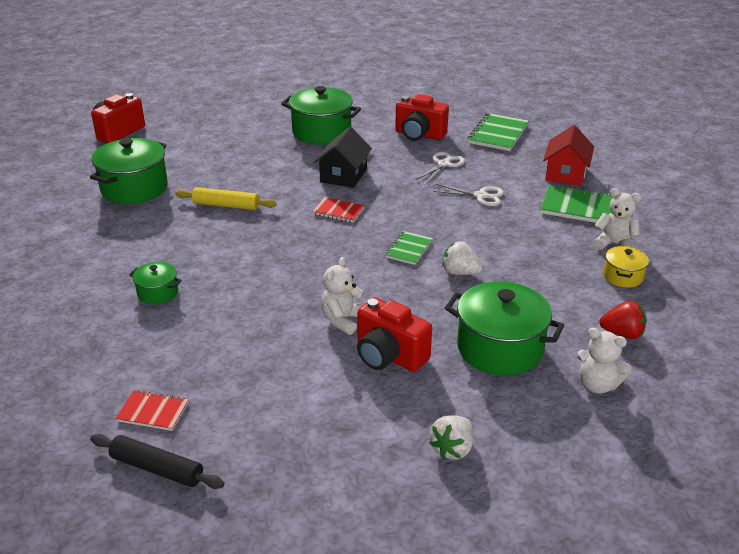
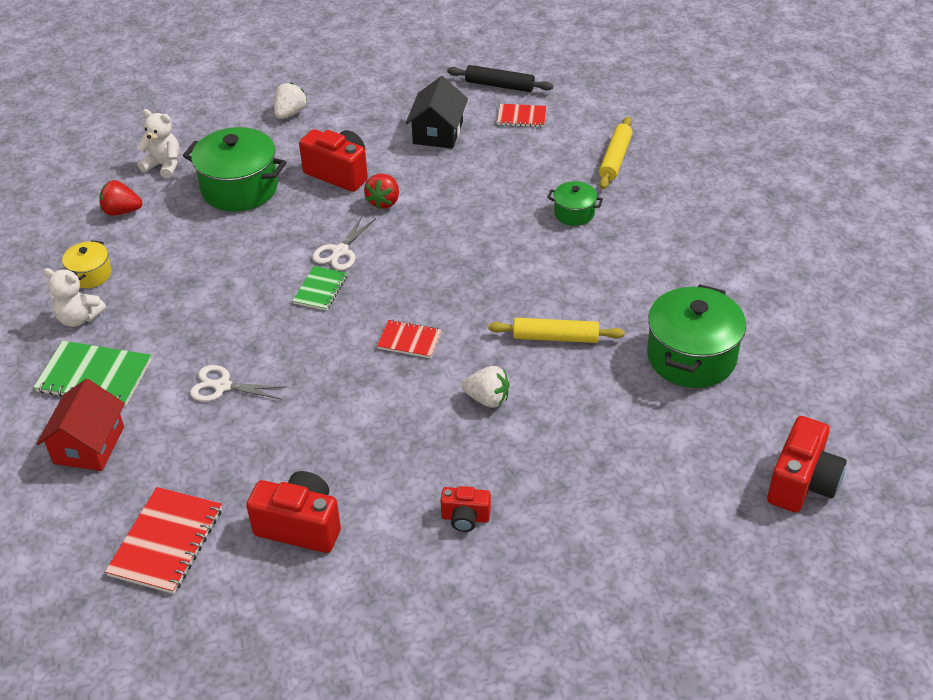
camera: 175 degrees right, 10 degrees up
(79, 345) = (615, 159): none -> yellow rolling pin
(321, 132) = (465, 518): green pot -> red camera
(343, 175) = (413, 410): black house -> black house (438, 132)
(343, 320) = (384, 202): white teddy bear -> red strawberry
(443, 164) = (266, 450): white scissors -> white scissors (340, 251)
(460, 272) = (265, 264): white strawberry -> white strawberry (487, 399)
(498, 134) = (166, 542): green notebook -> red notebook

